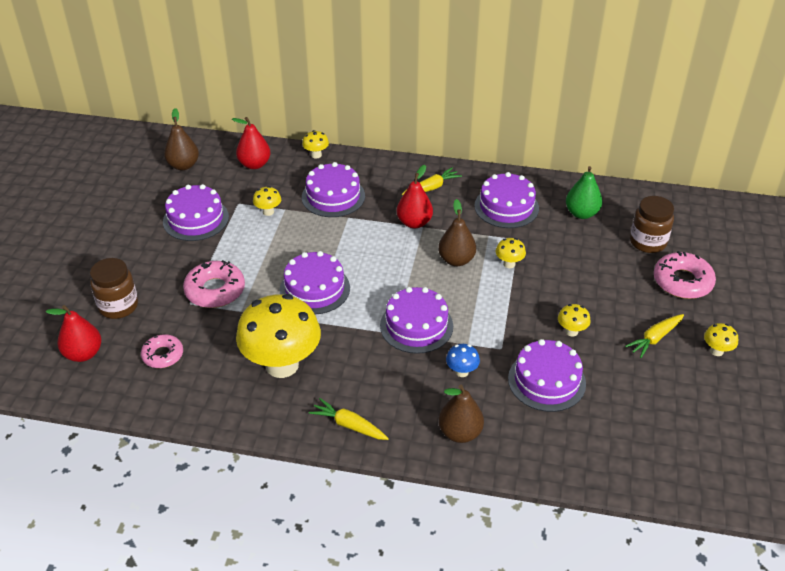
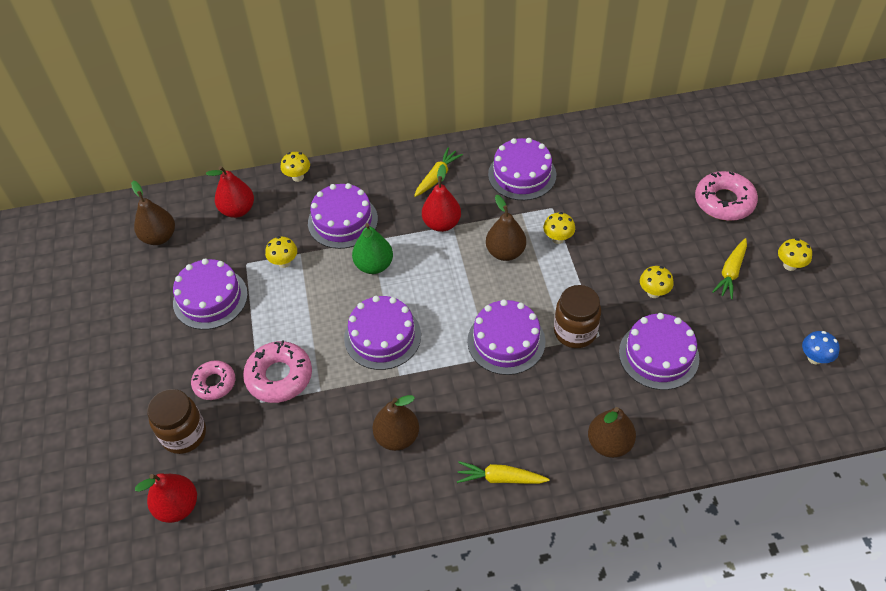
camera: 20 degrees left, 10 degrees up
(163, 355) = (266, 474): pink donut -> pink donut (214, 383)
(282, 365) = (397, 437): yellow mushroom -> brown pear
(462, 372) = (576, 376): blue mushroom -> blue mushroom (814, 358)
(581, 213) = (596, 158): green pear -> green pear (374, 265)
(647, 242) = (672, 169): brown jar -> brown jar (575, 332)

